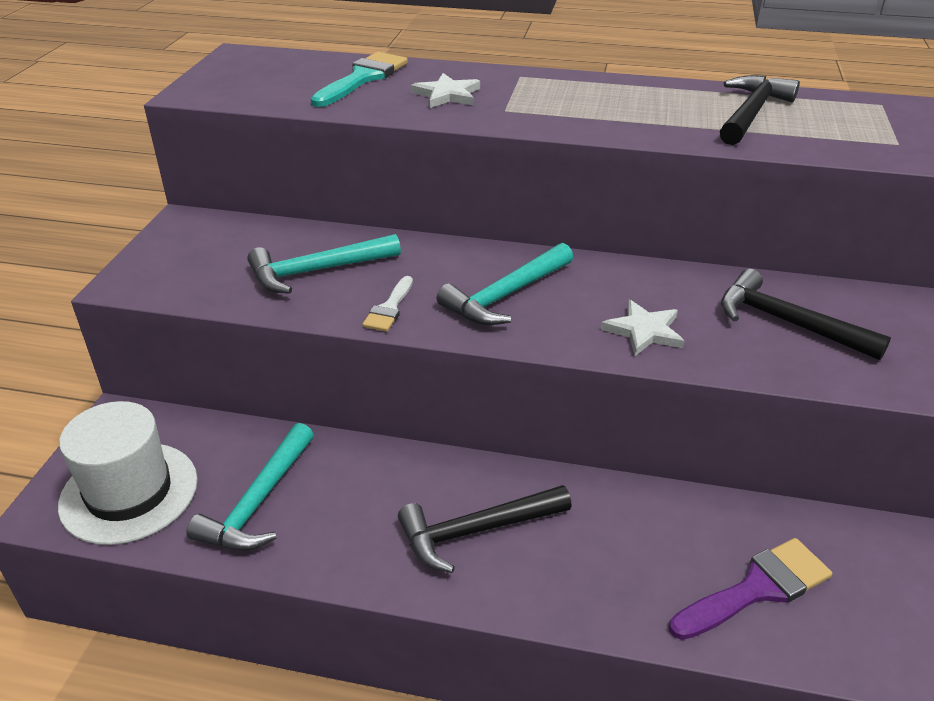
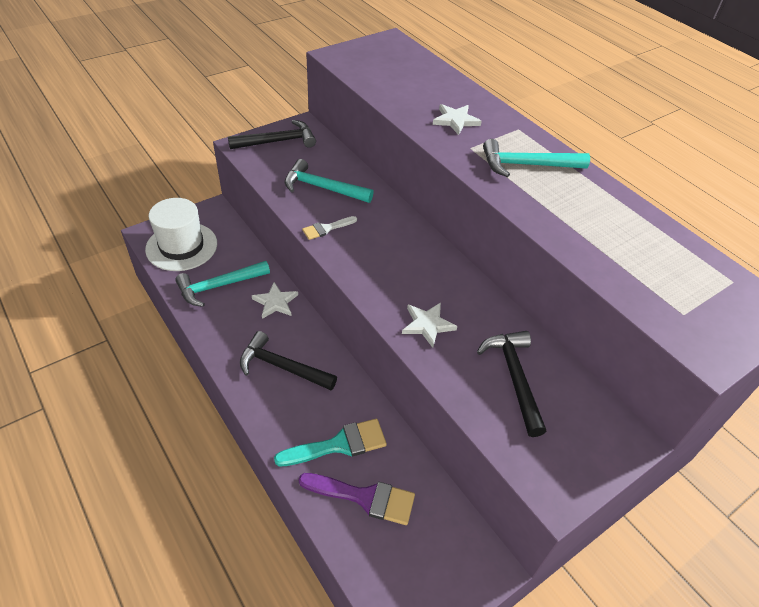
camera: 40 degrees right, 10 degrees up
(363, 78) = (429, 86): turquoise brush -> turquoise brush (339, 444)
(364, 467) = (275, 302): none -> white star
(505, 295) = (388, 258): turquoise hammer -> turquoise hammer (527, 165)
(751, 113) = (620, 233): black hammer -> black hammer (278, 141)

